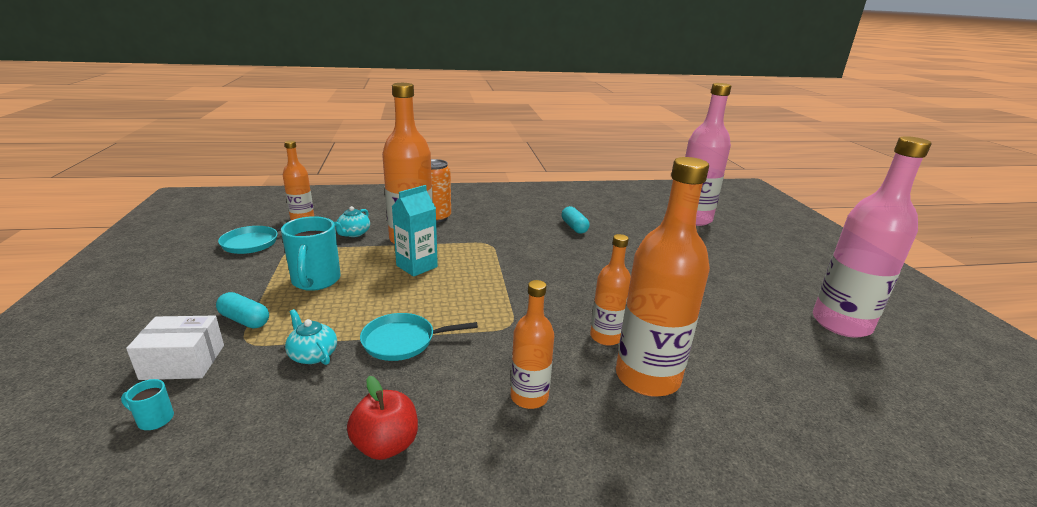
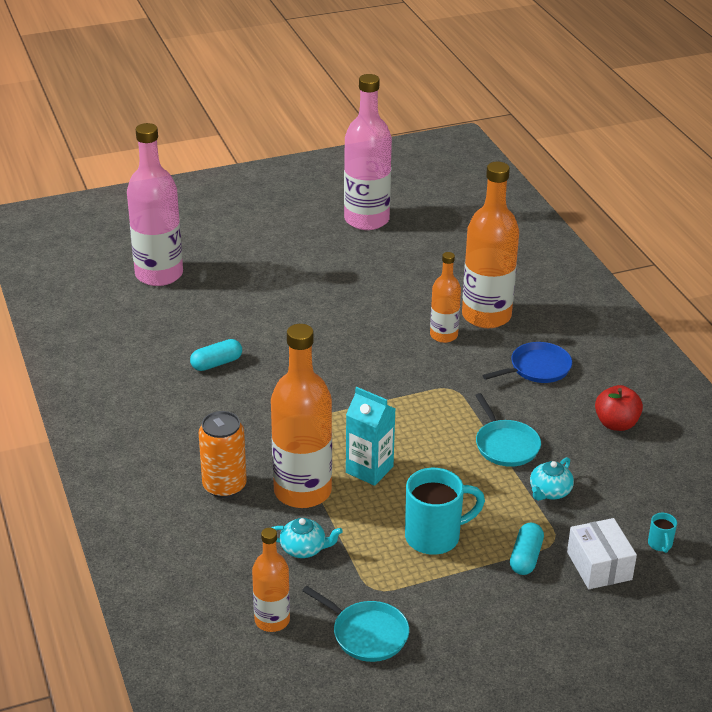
camera: 100 degrees left, 10 degrees up
(529, 397) = (537, 368): orange bottle -> blue pan

